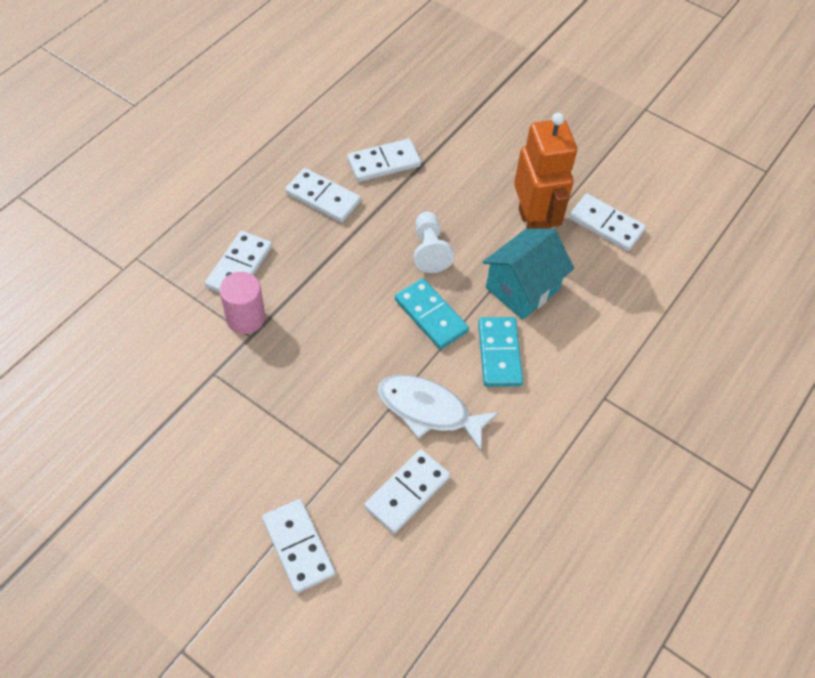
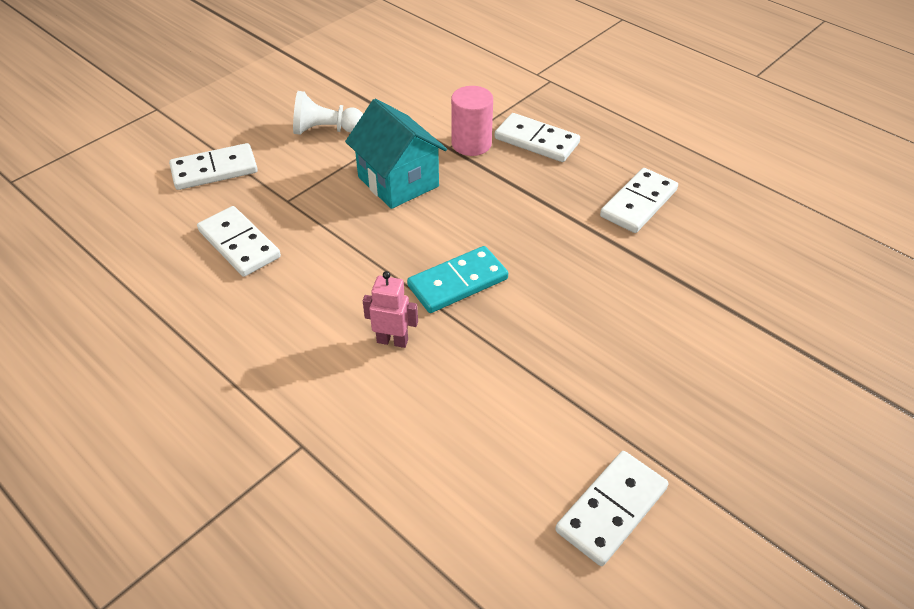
camera: 100 degrees right, 10 degrees down
(384, 163) = (704, 259): white domino -> none
(428, 410) = (330, 269): white fish -> none
(429, 250) = (558, 290): white pawn -> white pawn (325, 130)
(499, 353) = (392, 341): turquoise domino -> pink robot
(522, 289) = (491, 379): turquoise house -> turquoise house (398, 182)
(533, 225) = (606, 409): orange robot -> none

